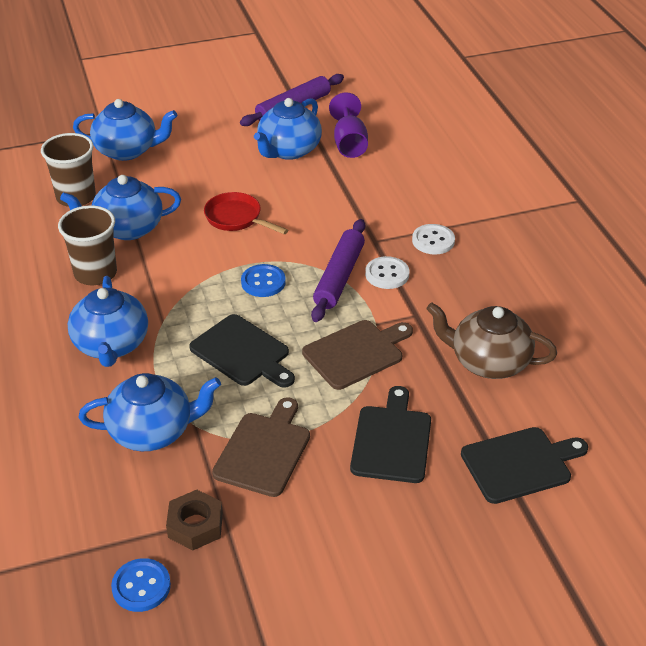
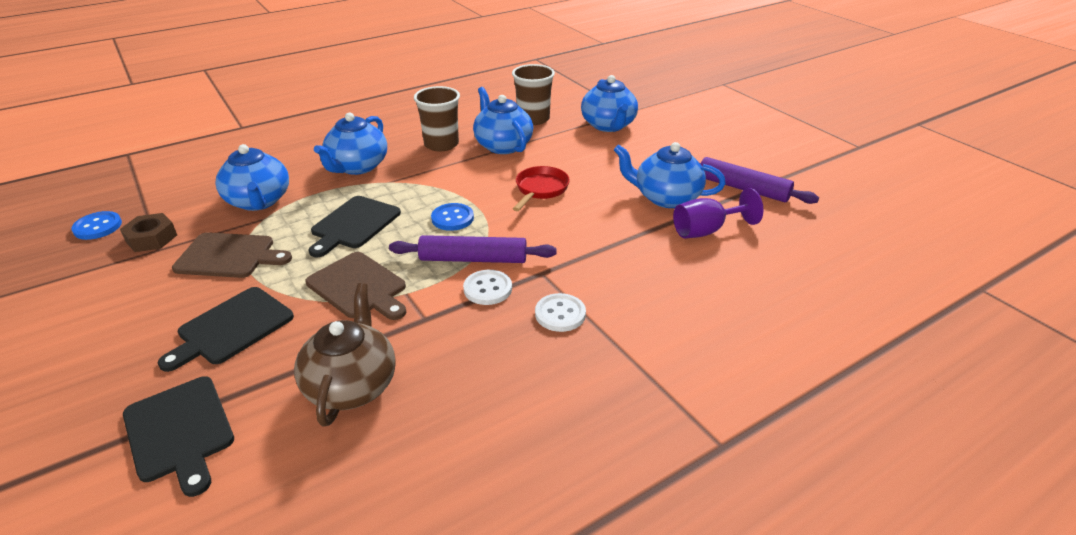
camera: 75 degrees right, 5 degrees down
(111, 345) = (357, 167): blue teapot -> blue teapot turned 45 degrees counterclockwise
(392, 440) = (232, 328): black cutting board -> black cutting board turned 135 degrees clockwise

